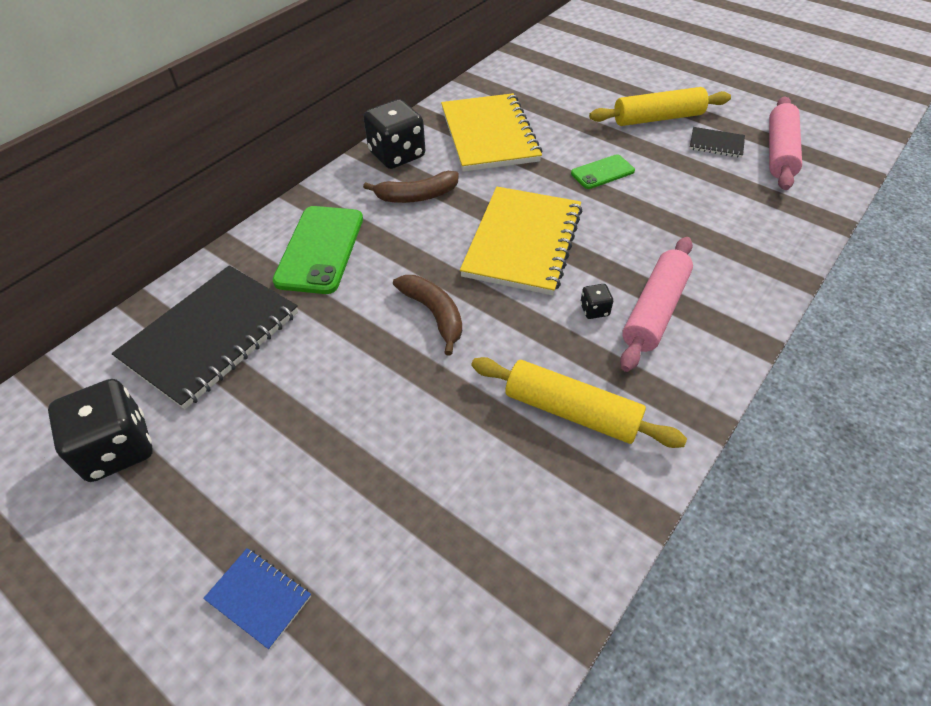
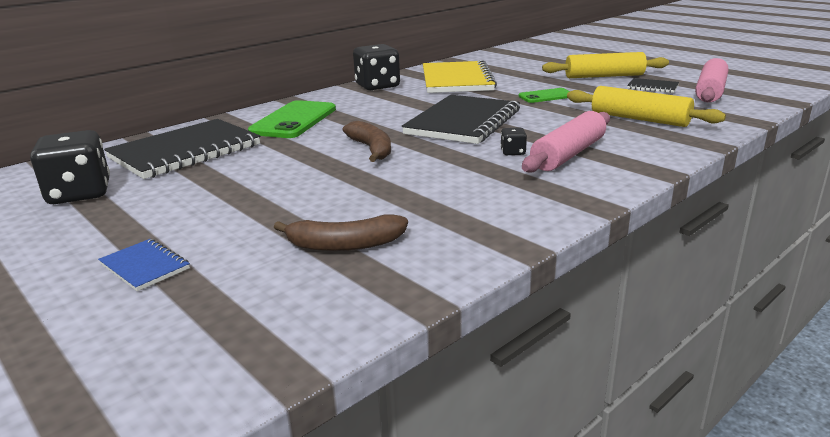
camera: 10 degrees right, 25 degrees down
(417, 196) = (384, 102): brown banana -> brown banana (345, 245)
(522, 242) = (463, 122): yellow notebook -> black notebook
(571, 411) = (471, 196): yellow rolling pin -> yellow rolling pin (639, 119)

